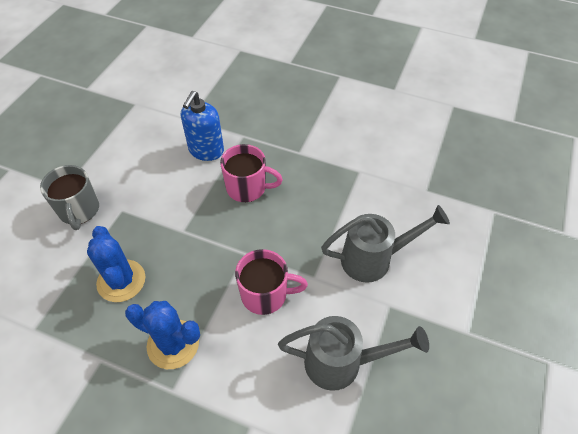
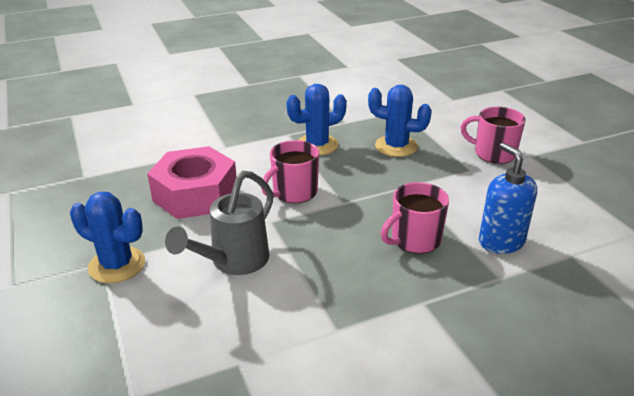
camera: 135 degrees right, 20 degrees down
(79, 210) = (493, 153): grey mug -> pink mug
(343, 363) = (195, 194): grey watering can -> pink nut
(458, 321) = (117, 265): none -> blue cactus

